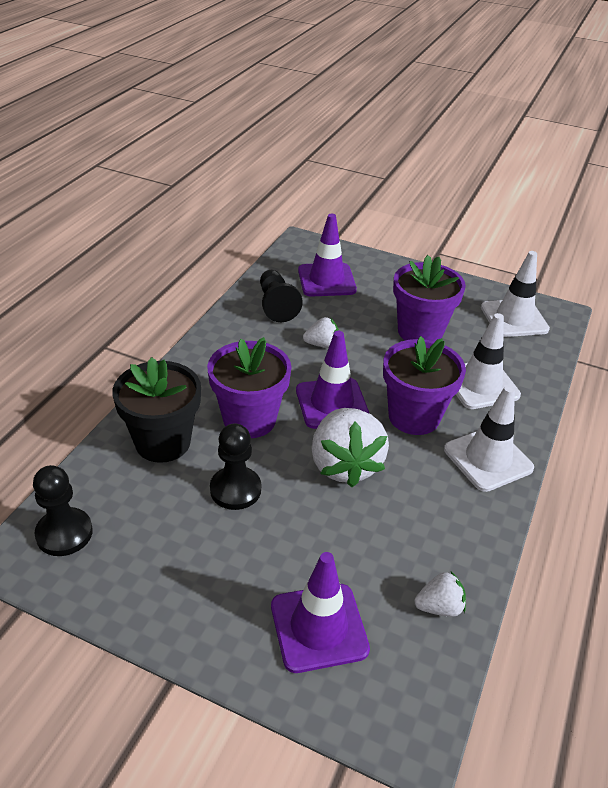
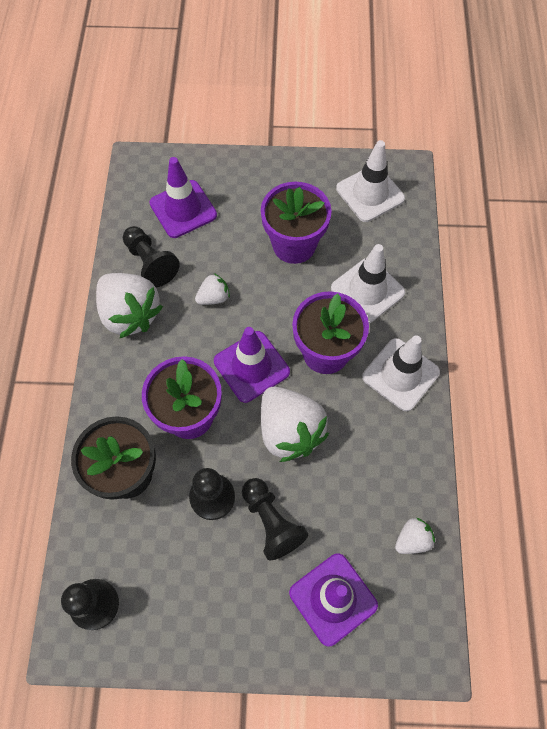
camera: 20 degrees left, 25 degrees up
(237, 333) = (130, 314): none -> white strawberry
(285, 532) = (271, 522): none -> black pawn

